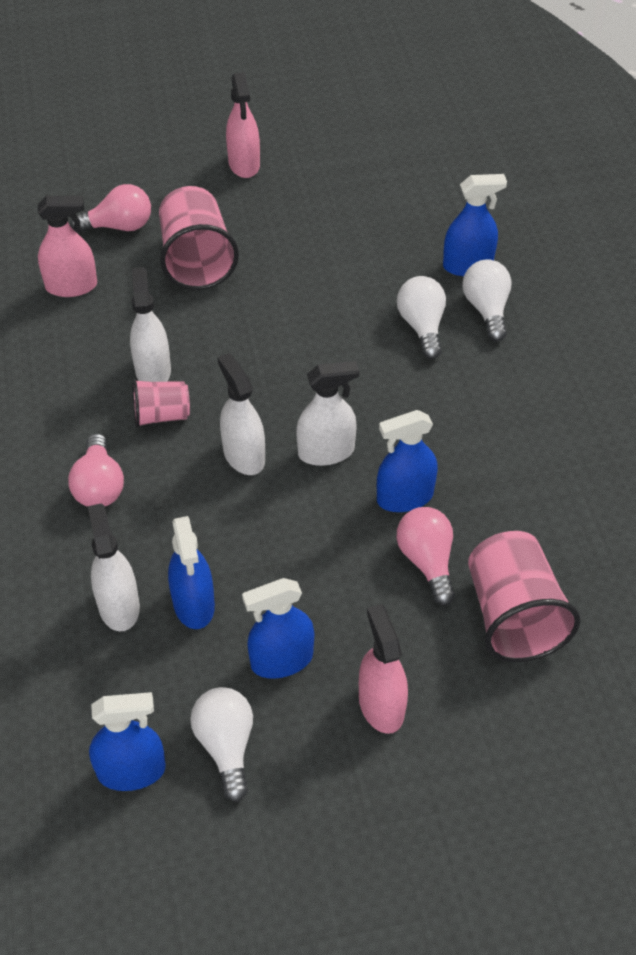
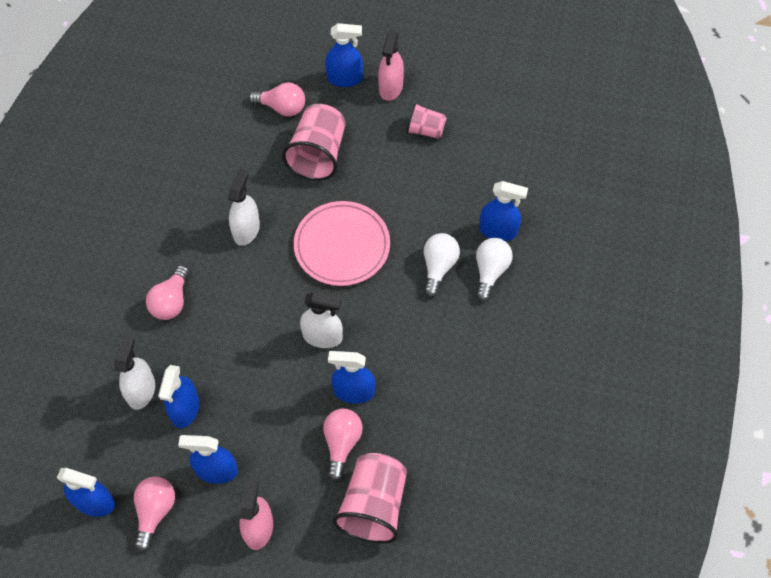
camera: 25 degrees right, 10 degrees up
(71, 286) = (228, 144): pink spray bottle -> none
(161, 415) = (234, 266): pink cup -> pink cup (425, 130)
(181, 172) = (345, 78): none -> blue spray bottle
(226, 746) = (155, 512): white light bulb -> pink light bulb
(244, 455) = (270, 317): white spray bottle -> none
(288, 345) = (342, 246): none -> pink plate

